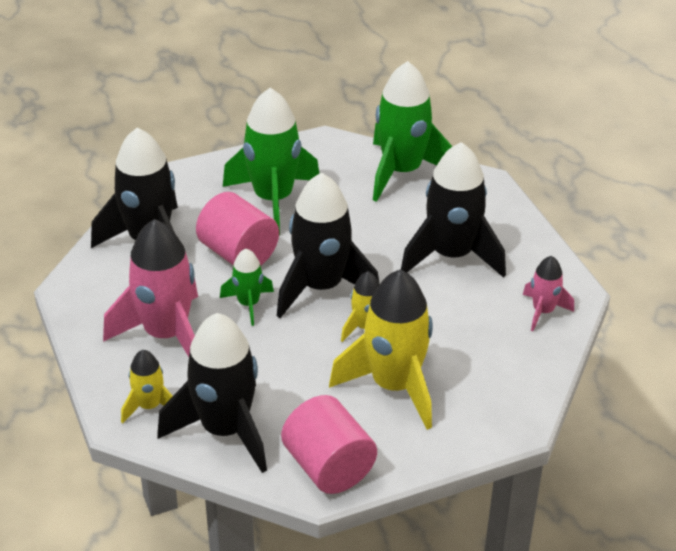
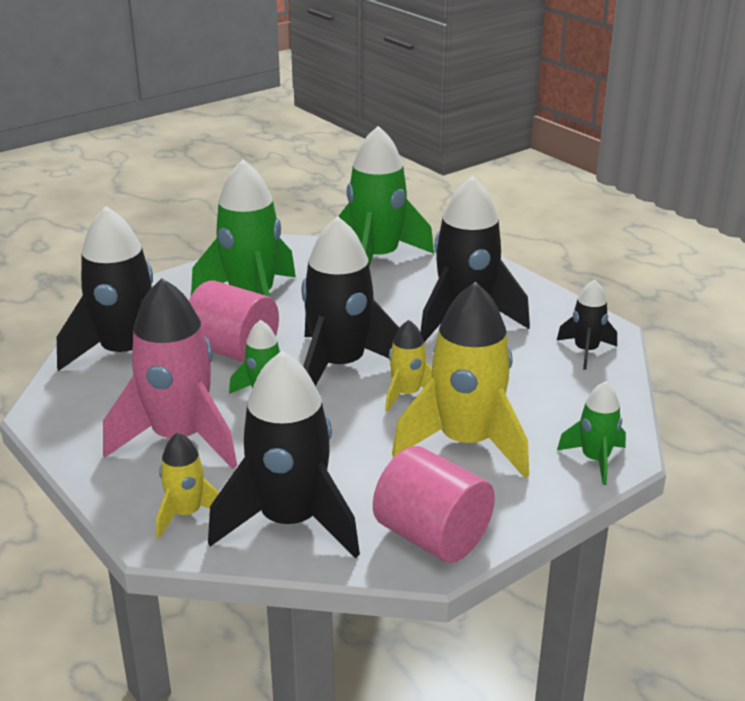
camera: 15 degrees left, 10 degrees down
(494, 424) = (595, 460): none -> green rocket
(543, 311) = (586, 351): pink rocket -> black rocket

